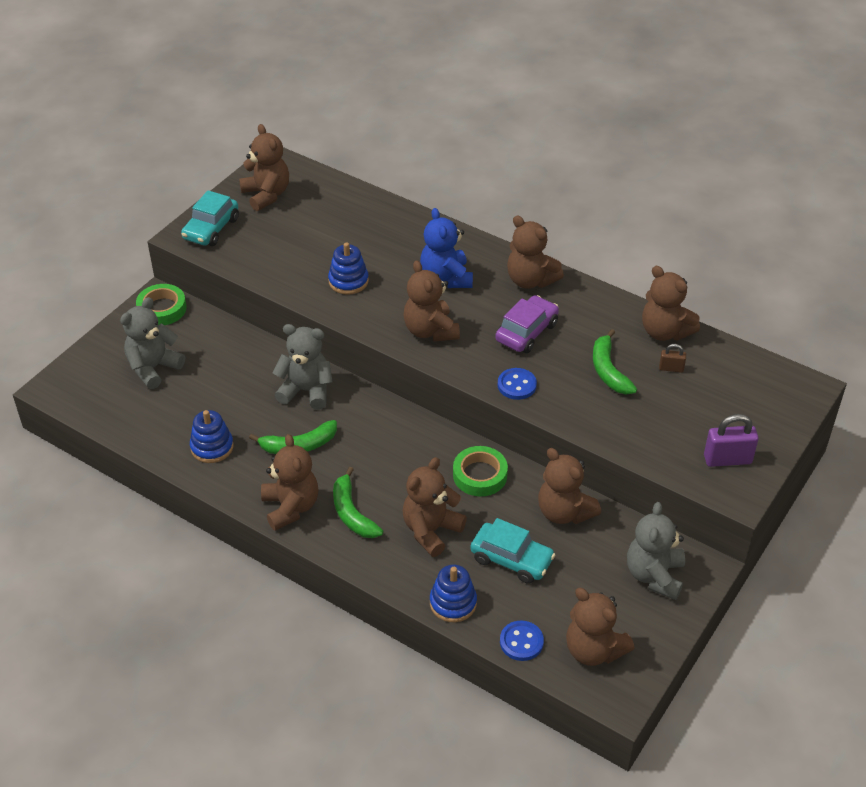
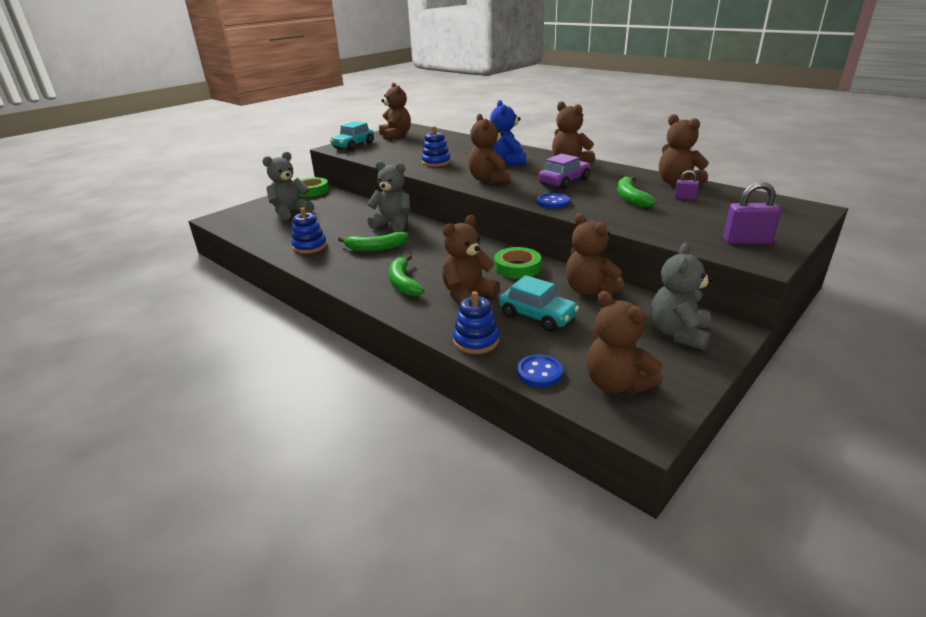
camera: 10 degrees right, 15 degrees down
(291, 507) = (354, 278): brown teddy bear -> none
(671, 368) = (685, 198): brown padlock -> purple padlock

